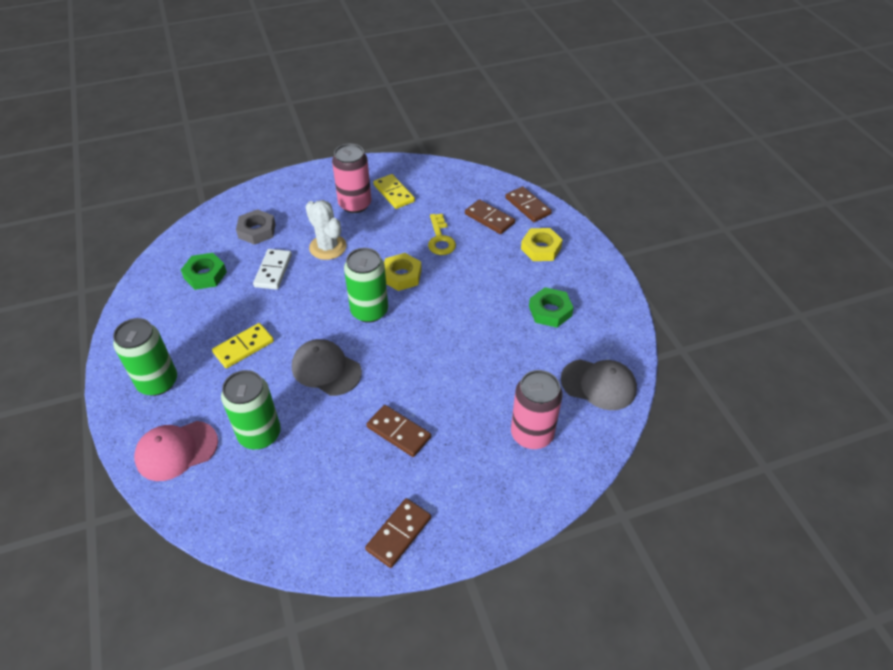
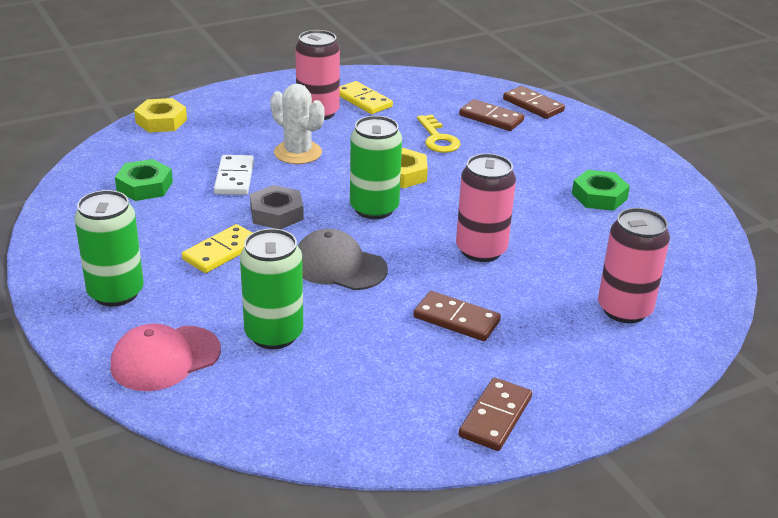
camera: 10 degrees left, 15 degrees down
(257, 231) = (199, 142): grey nut -> grey nut (276, 213)
(439, 361) = (481, 250): none -> pink can
(541, 248) = (564, 141): yellow nut -> yellow nut (161, 121)
(599, 384) = (686, 258): grey cap -> none

